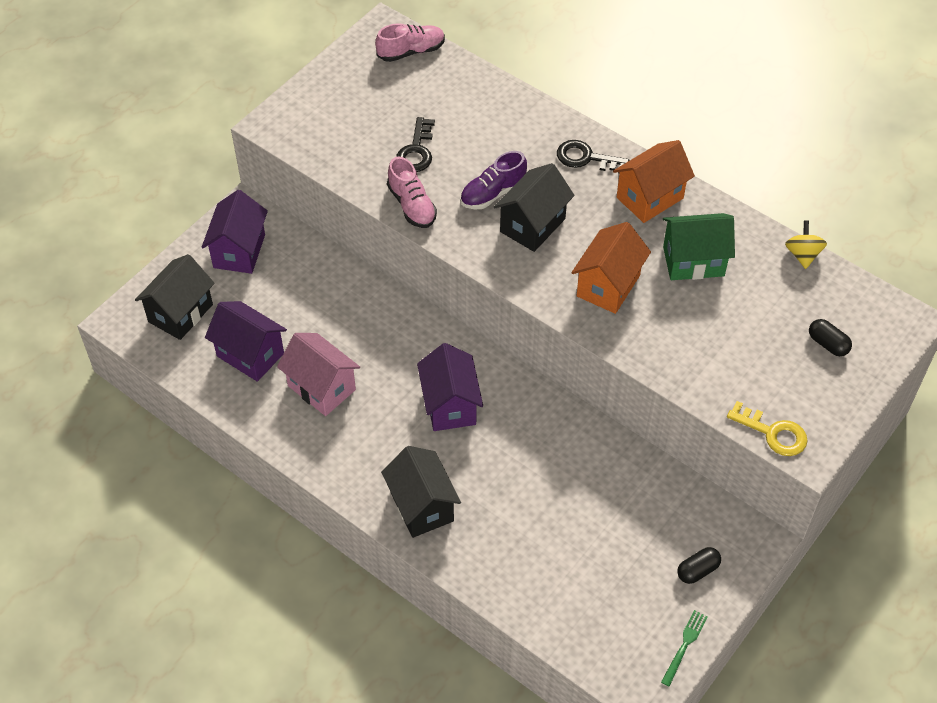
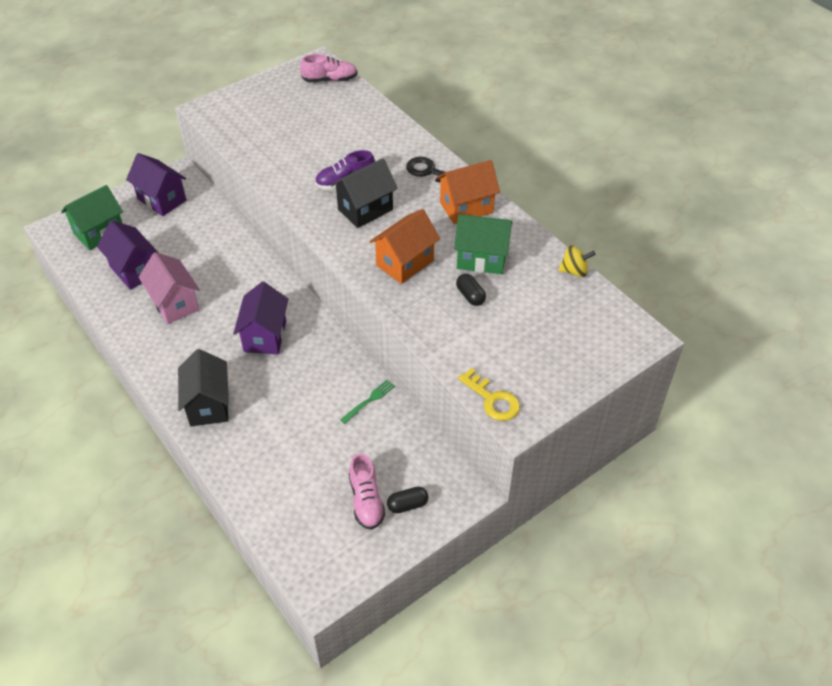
camera: 15 degrees right, 5 degrees down
(180, 313) = (99, 232): black house -> green house
(239, 251) = (162, 200): purple house -> purple house turned 75 degrees counterclockwise
(412, 205) = (280, 179): pink shoe -> pink shoe (366, 500)
(416, 151) = (301, 144): black key -> none
(685, 645) = (371, 562): green fork -> green fork (369, 400)
(802, 254) = (574, 271): yellow spinning top -> yellow spinning top turned 75 degrees clockwise
(827, 344) = (568, 341): black capsule -> black capsule (470, 296)

